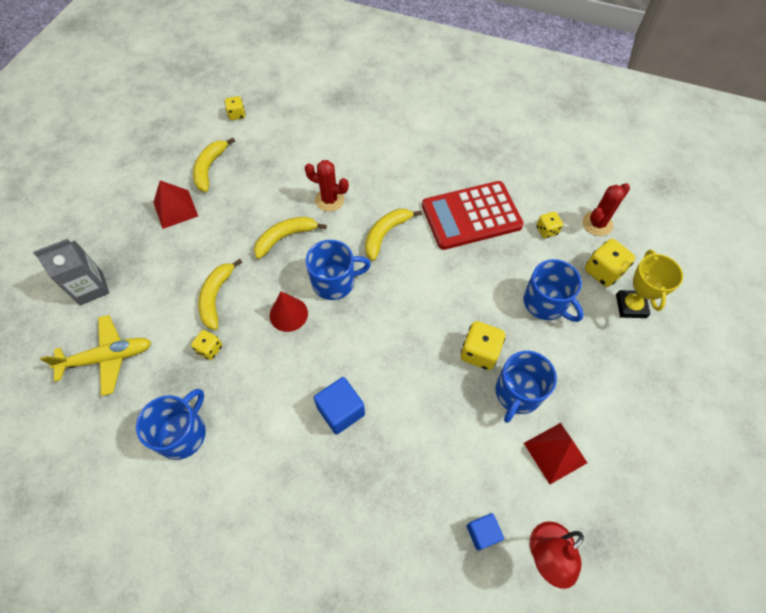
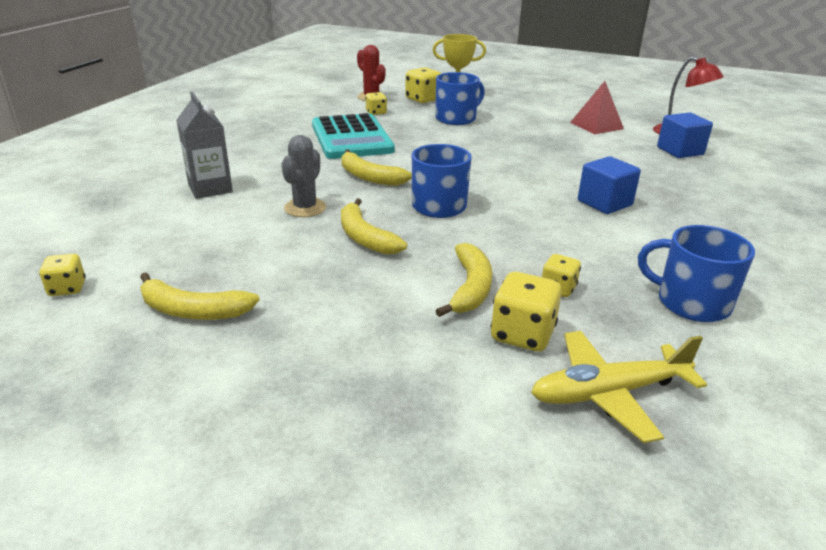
camera: 90 degrees left, 30 degrees down
(91, 288) = (465, 439): grey carton -> grey carton (210, 188)
(107, 358) = (609, 393): yellow plane -> yellow plane turned 90 degrees counterclockwise
(175, 209) = (280, 344): red pyramid -> none
(216, 297) = (470, 288): yellow banana -> yellow banana turned 90 degrees counterclockwise
(288, 314) = (489, 233): red cone -> none
(329, 200) = (305, 208): red cactus -> grey cactus
(471, 216) = (351, 138): red calculator -> turquoise calculator
(479, 352) = (514, 143): yellow dice -> yellow dice (522, 334)
(482, 533) = (680, 151): blue cube -> blue cube, size x1.54
(518, 393) = (549, 133): blue mug -> none

